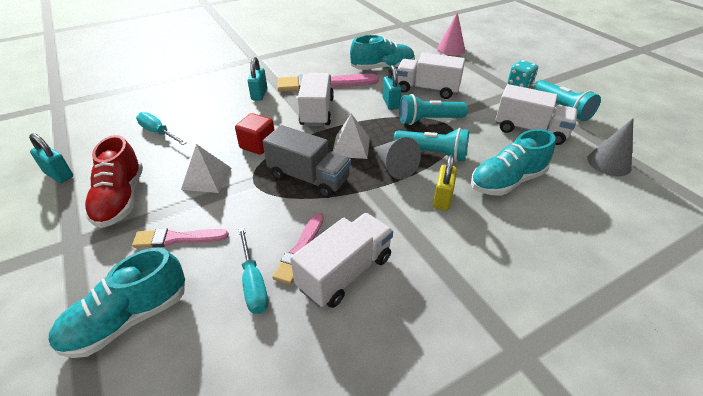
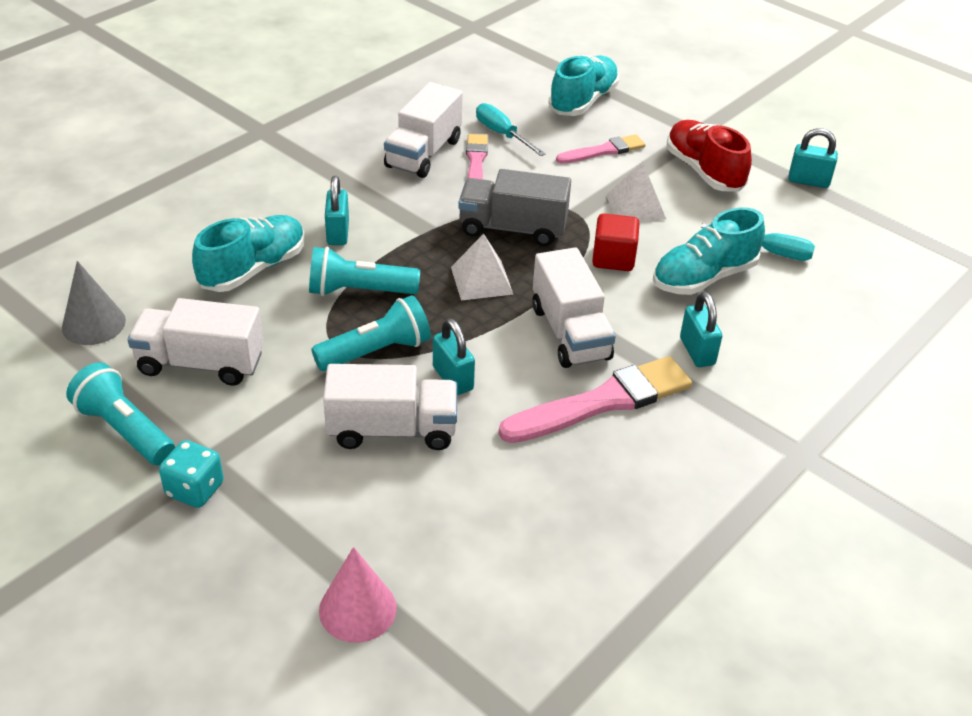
camera: 160 degrees right, 0 degrees up
(382, 68) = (506, 481): turquoise shoe -> turquoise shoe (704, 277)
(394, 166) = (410, 262): grey cone -> none
(442, 199) = (338, 233): yellow padlock -> turquoise padlock

